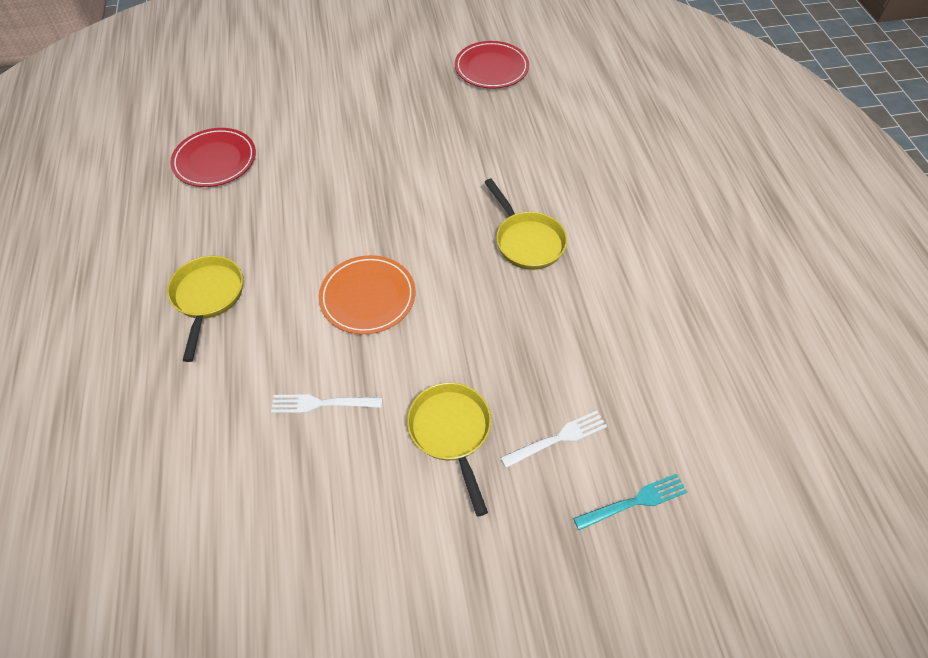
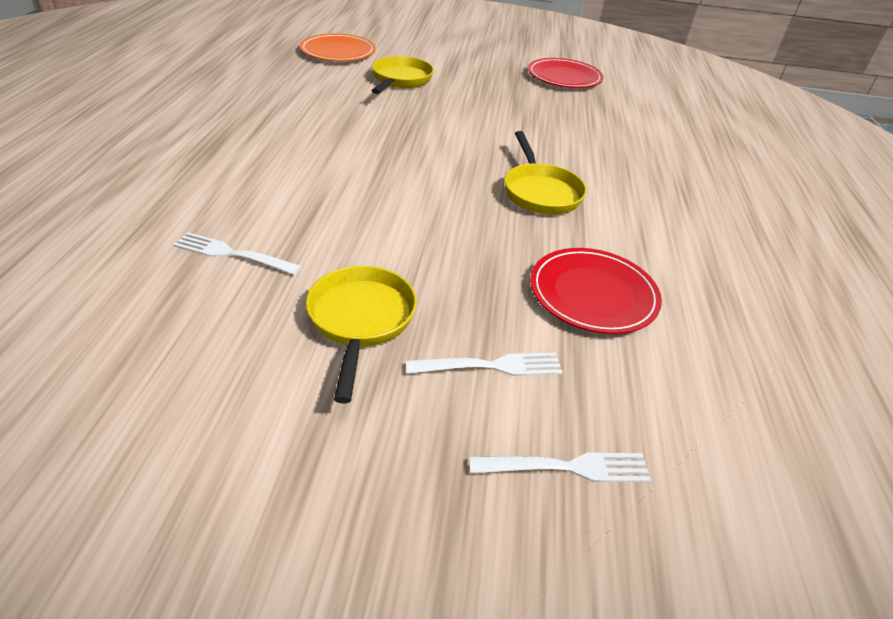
camera: 15 degrees right, 15 degrees down
(208, 298) = (185, 150): yellow pan -> yellow pan (400, 80)
(215, 160) = (267, 73): red plate -> red plate (593, 294)
(368, 297) = (342, 189): orange plate -> orange plate (338, 52)
(634, 502) = (566, 467): turquoise fork -> white fork

